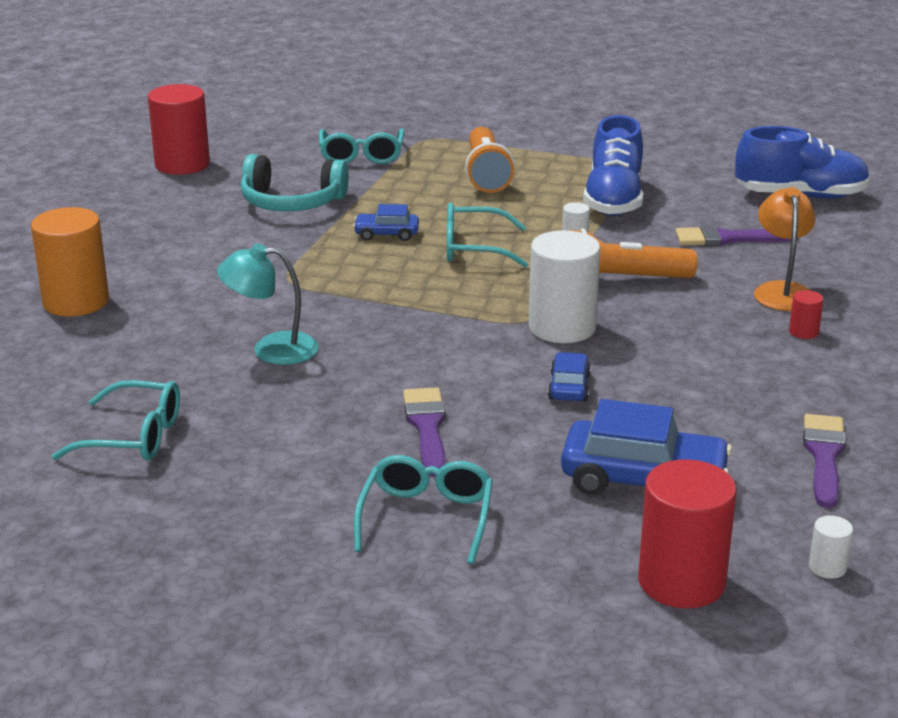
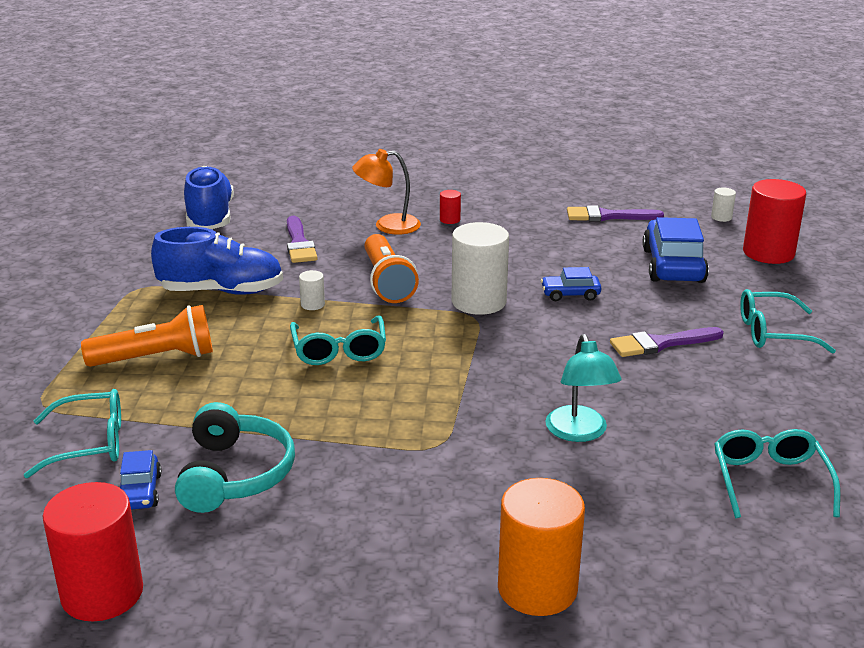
camera: 100 degrees left, 0 degrees up
(386, 234) = (315, 401): blue car -> blue car (140, 492)

